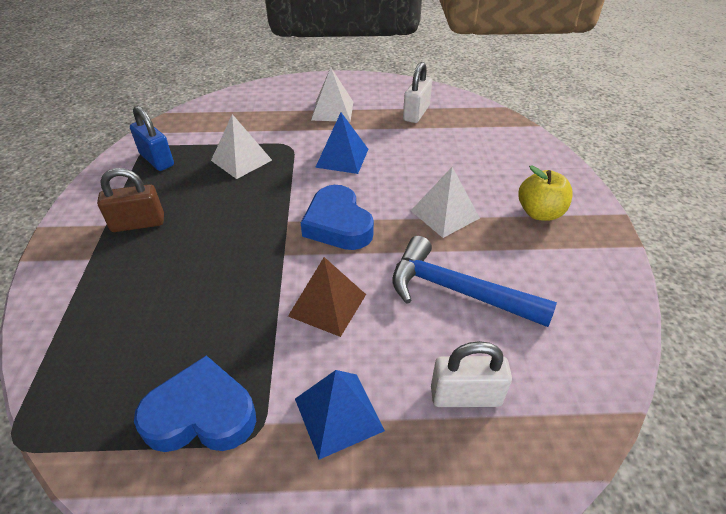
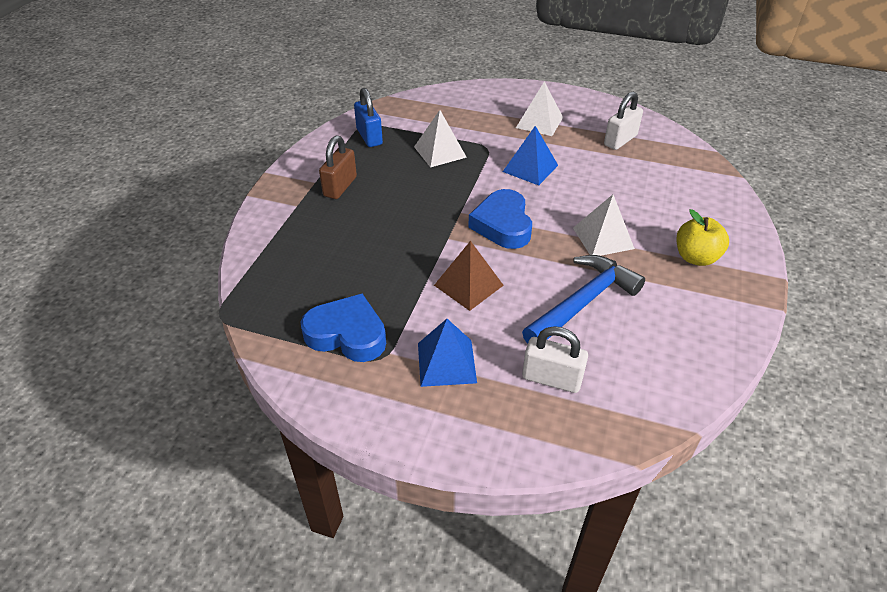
camera: 20 degrees right, 0 degrees up
(138, 223) = (340, 187): brown padlock -> brown padlock turned 75 degrees counterclockwise
(457, 291) = (583, 302): blue hammer -> blue hammer turned 90 degrees clockwise

